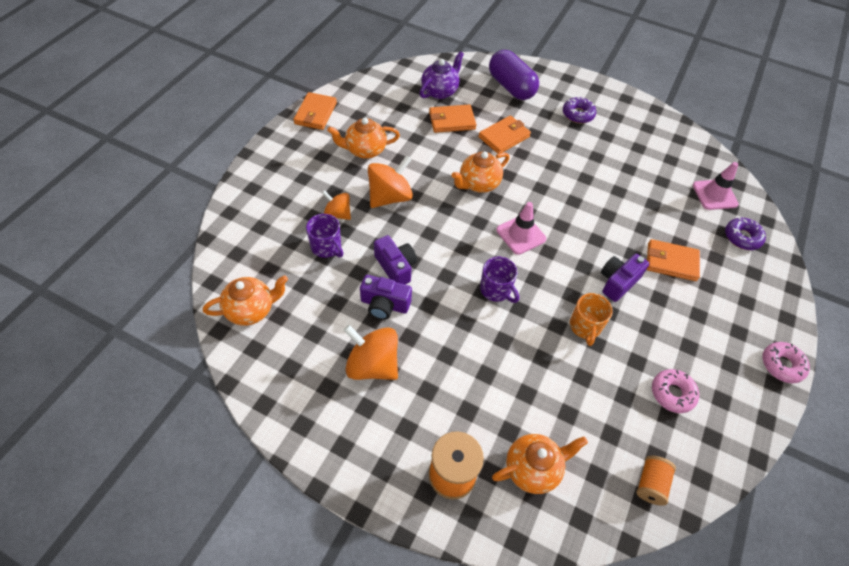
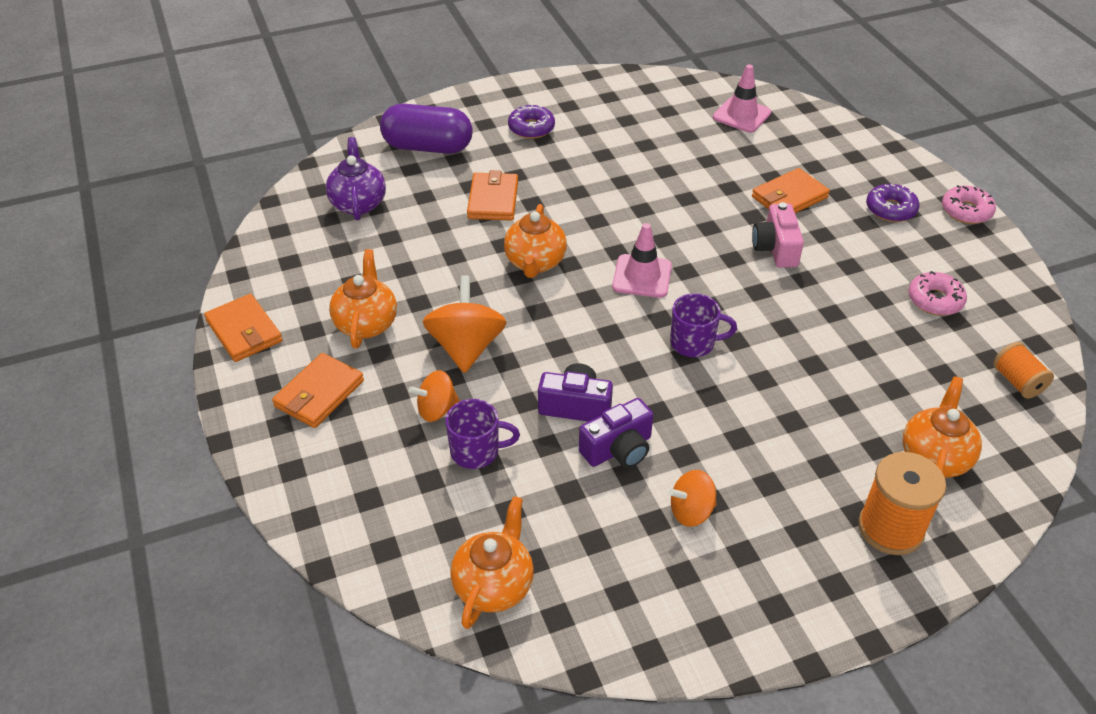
camera: 45 degrees left, 10 degrees down
(365, 150) = (366, 324): orange teapot -> orange teapot turned 150 degrees clockwise
(372, 365) = (691, 511): orange spinning top -> orange spinning top, size x0.60
(452, 121) = (416, 223): orange wallet -> orange wallet (319, 393)
(585, 326) = (805, 307): orange mug -> none
(618, 282) = (775, 248): purple camera -> pink camera
(742, 237) = (808, 134): purple donut -> purple donut (890, 209)

